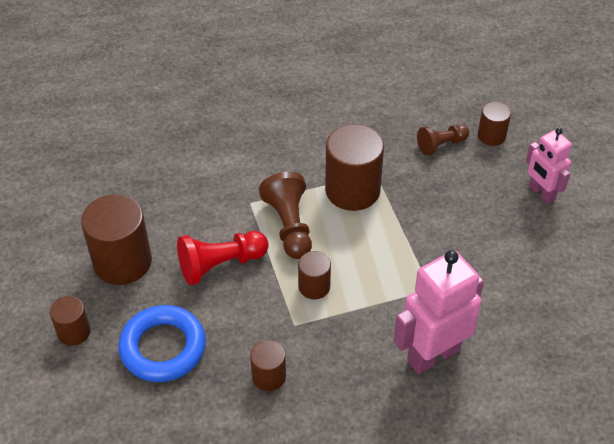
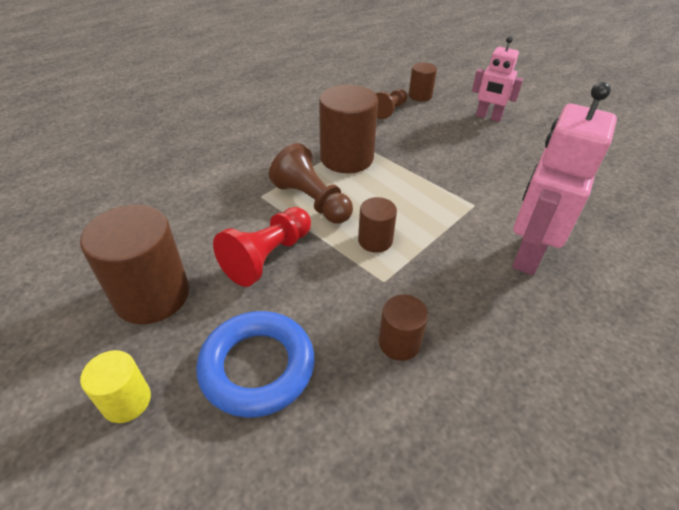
camera: 30 degrees left, 5 degrees down
(74, 332) = (126, 401): brown cylinder -> yellow cylinder

